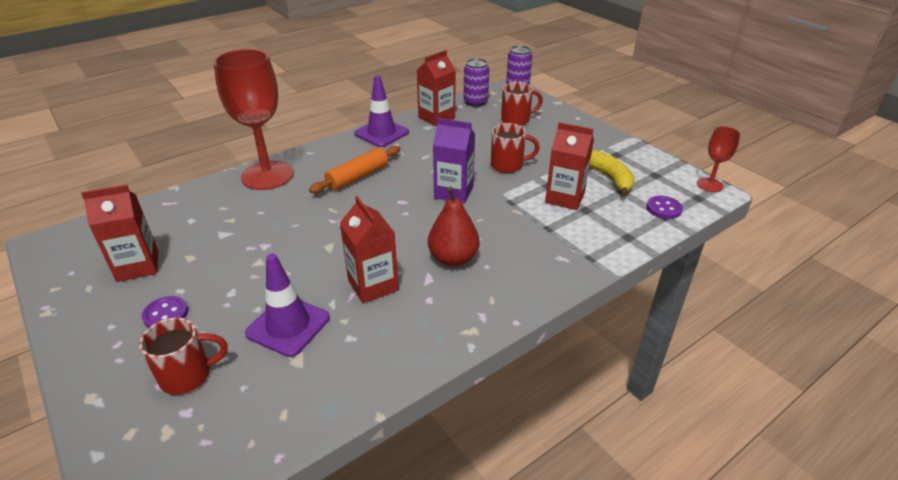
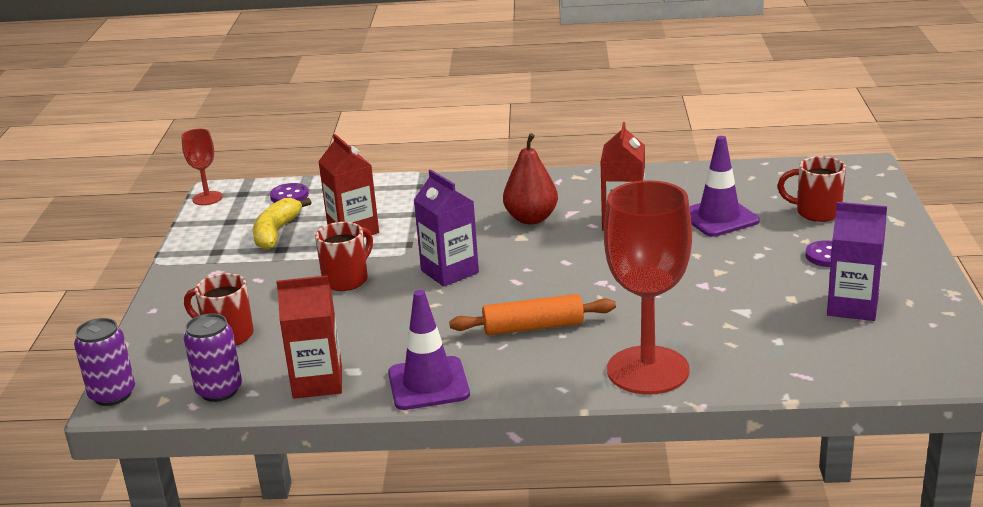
camera: 140 degrees left, 10 degrees down
(138, 266) = (852, 306): red carton -> purple carton
(508, 165) = (347, 280): red mug -> red mug turned 90 degrees clockwise

